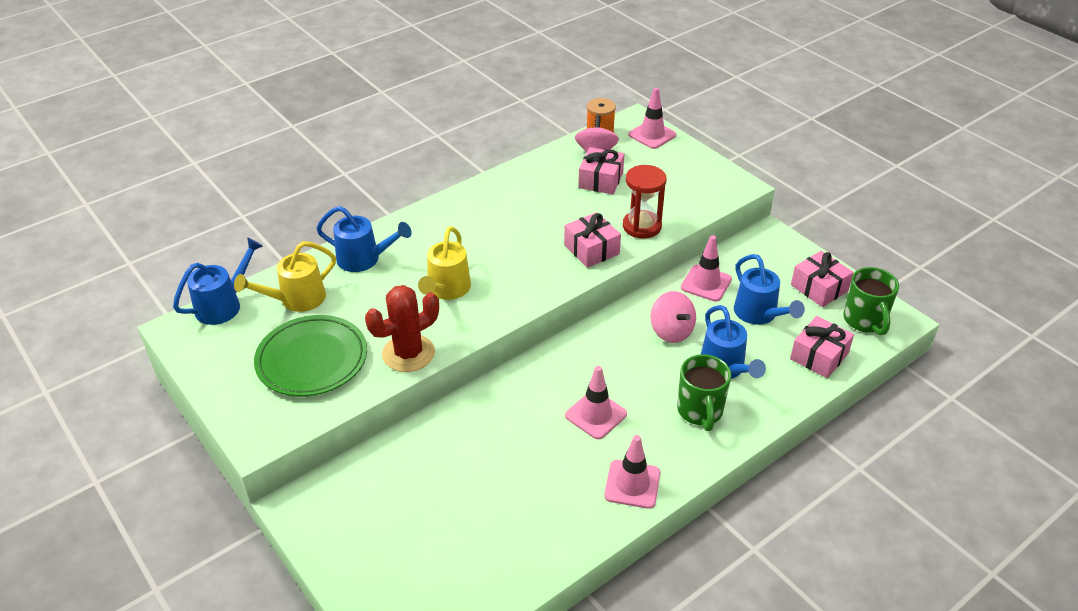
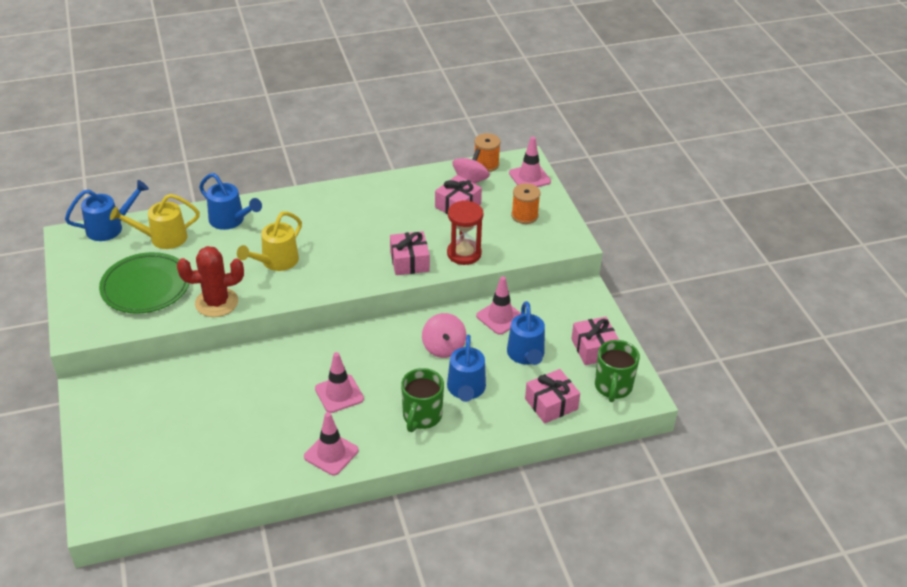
camera: 20 degrees right, 0 degrees up
(674, 173) = (524, 215): none -> orange spool

